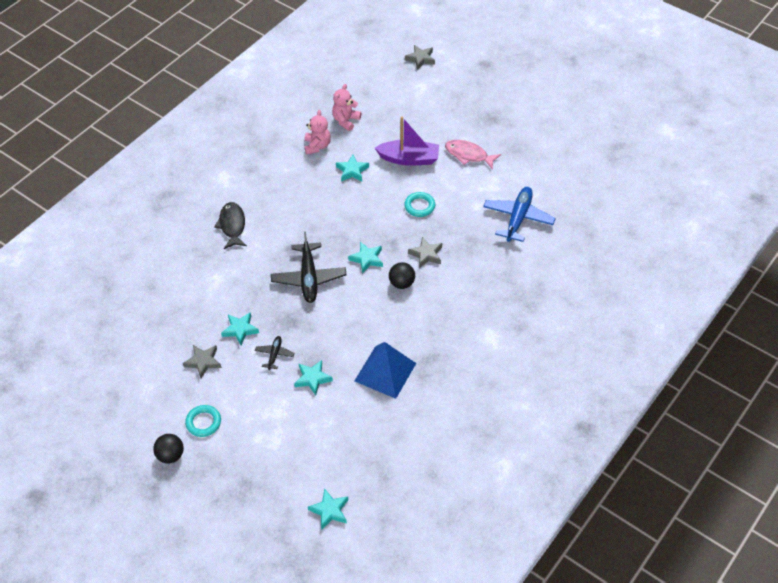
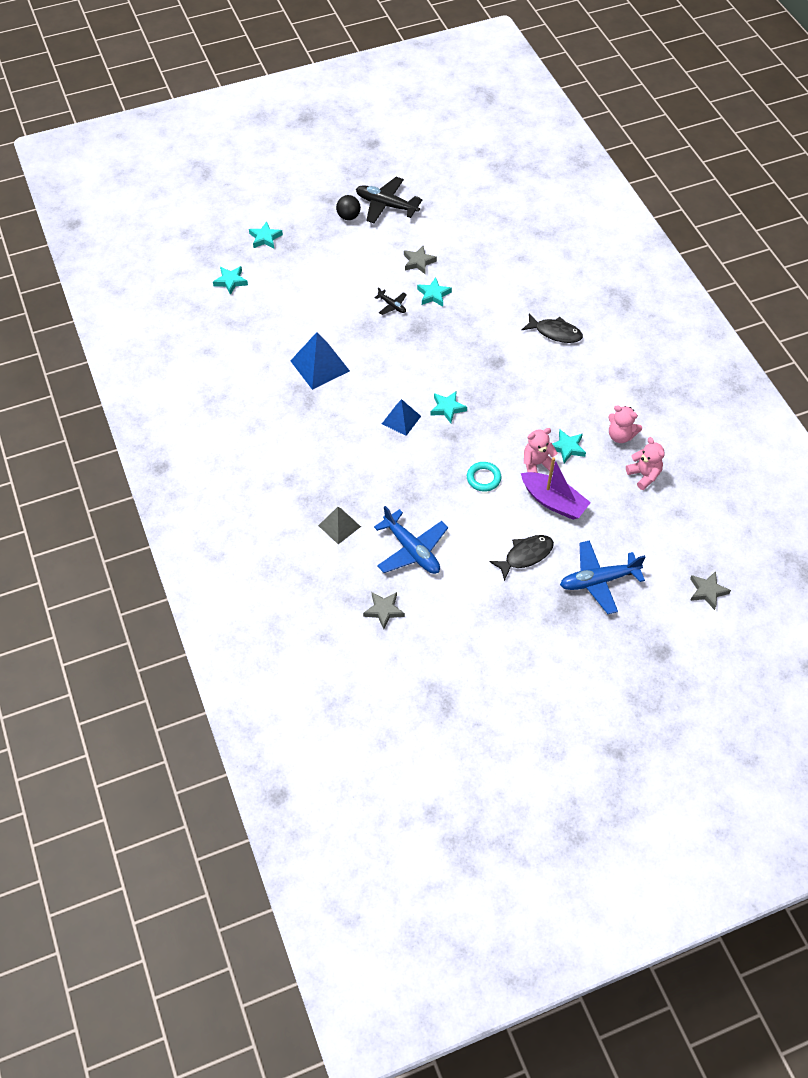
camera: 120 degrees right, 5 degrees up
(203, 422) = (362, 243): turquoise ring -> none
(309, 278) = (455, 359): black plane -> black plane (386, 205)
(312, 378) = (350, 319): turquoise star -> turquoise star (265, 238)
(381, 182) = (537, 464): none -> pink teddy bear
(402, 283) = (401, 420): black ball -> blue pyramid
(409, 159) = (553, 502): purple boat -> purple boat turned 90 degrees counterclockwise
(426, 254) = (421, 453): grey star -> grey star (384, 610)
(457, 111) = (598, 580): none -> blue plane
(468, 155) = (525, 555): pink fish -> black fish
(534, 271) = (339, 526): none -> grey pyramid

